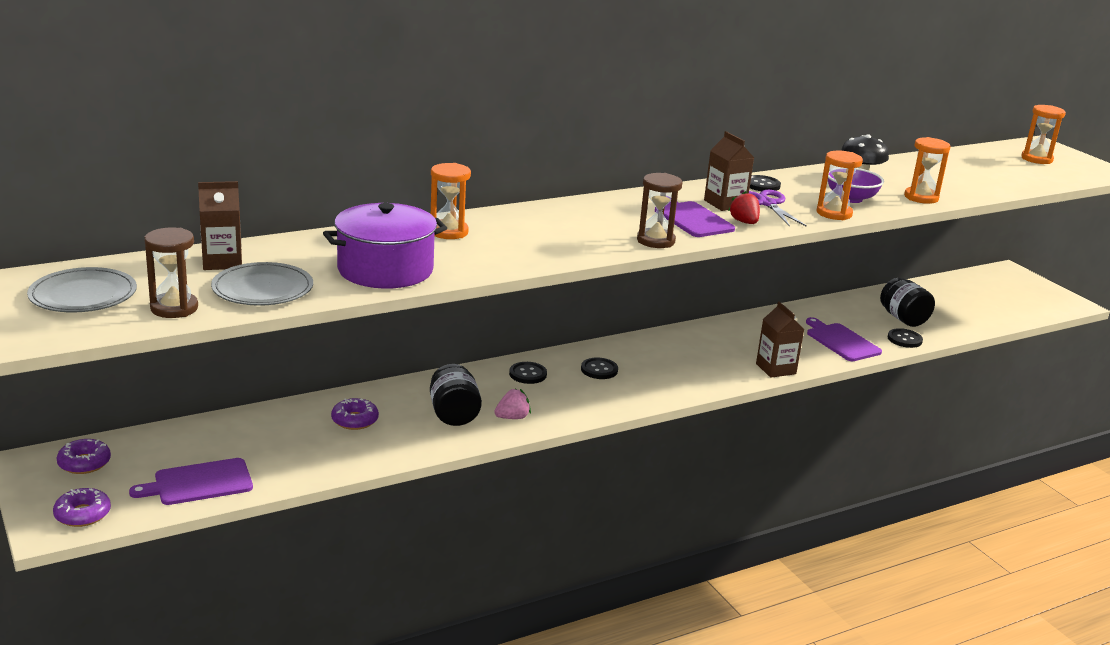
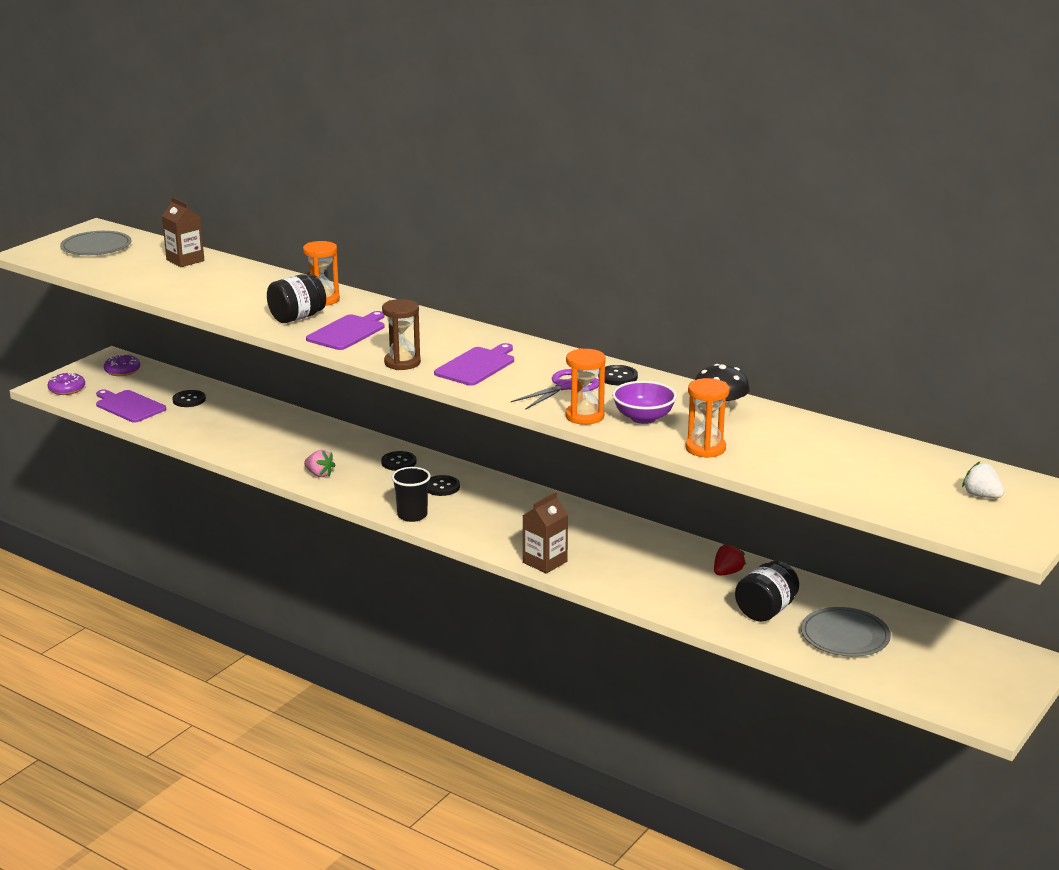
camera: 65 degrees right, 0 degrees up
(174, 308) = (101, 269): brown hourglass -> none
(262, 289) = (154, 280): grey plate -> grey plate (845, 636)
(355, 420) = (256, 425): purple donut -> none
(385, 270) = (226, 300): purple pot -> none
(453, 414) = (301, 453): black jar -> black jar (297, 317)
(643, 398) = (412, 515): none -> black cup
(725, 204) = (537, 371): brown carton -> none
(744, 222) = (499, 385): red strawberry -> red strawberry (727, 572)
(841, 341) = (654, 584): purple cutting board -> purple cutting board (348, 332)
(904, 339) = (710, 618): black button -> black button (189, 400)
(1036, 159) = (981, 496): orange hourglass -> white strawberry

